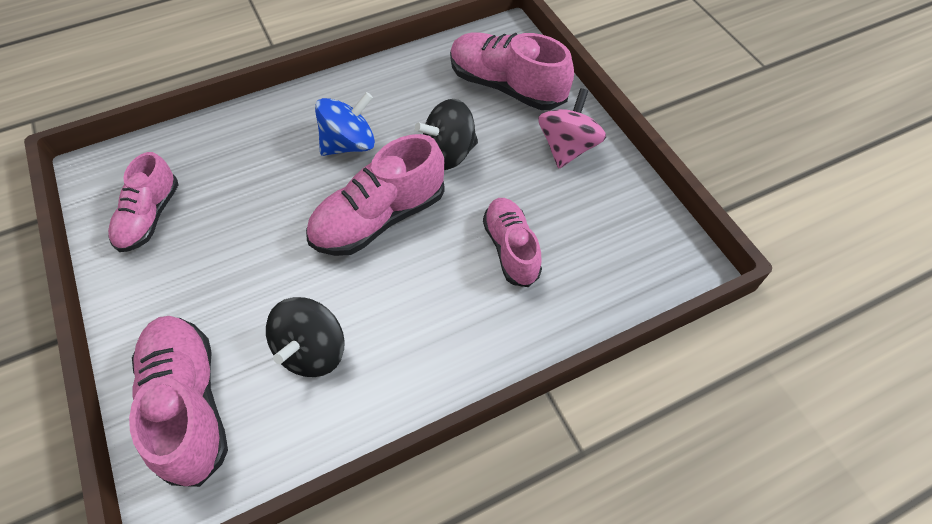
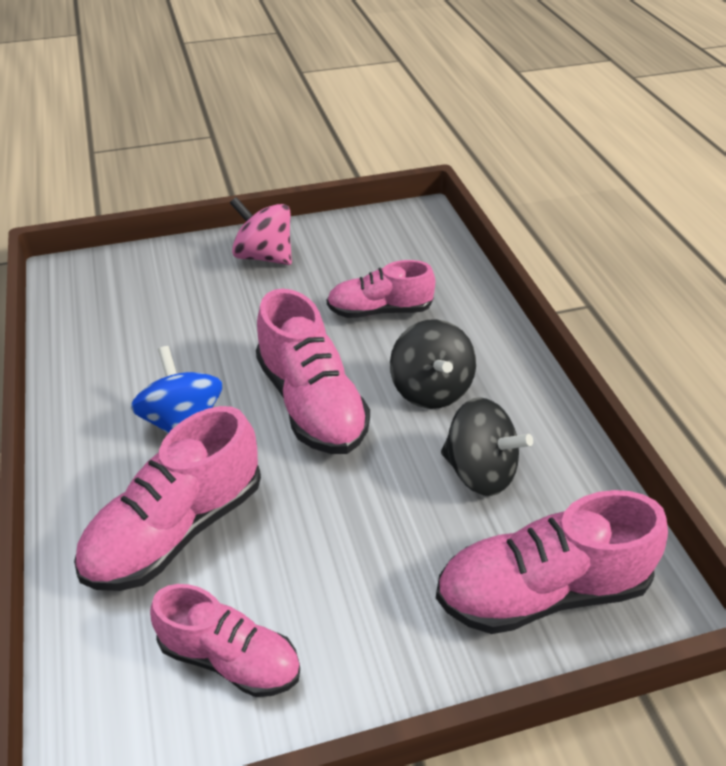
camera: 80 degrees left, 15 degrees down
(449, 153) = (236, 339): black spinning top -> black spinning top (430, 389)
(506, 86) = (154, 284): pink shoe -> pink shoe (175, 530)

